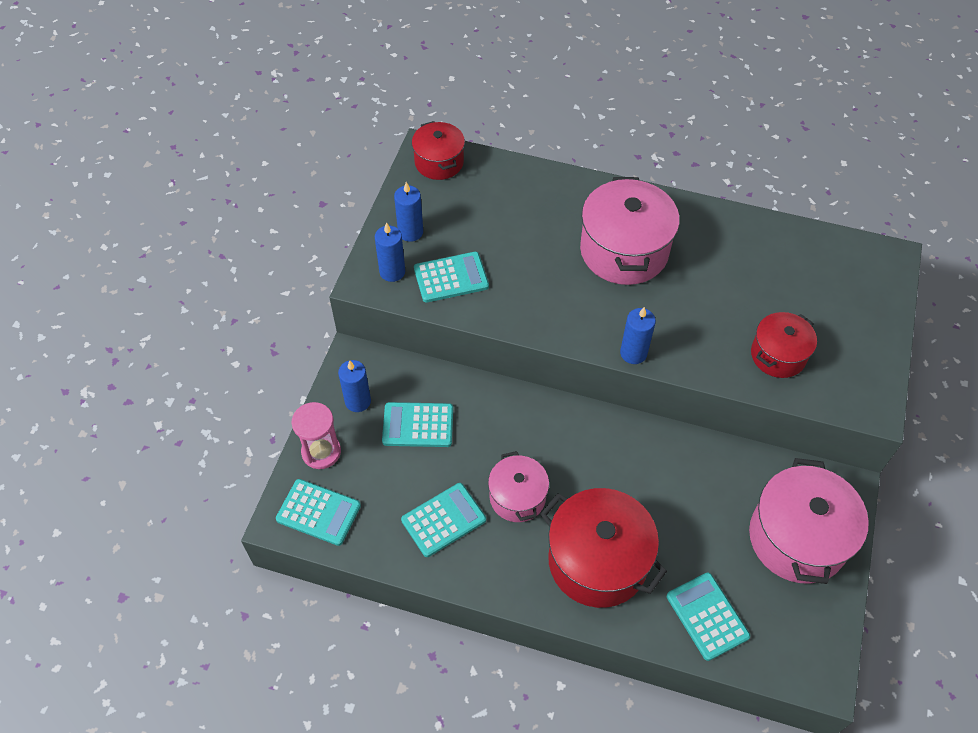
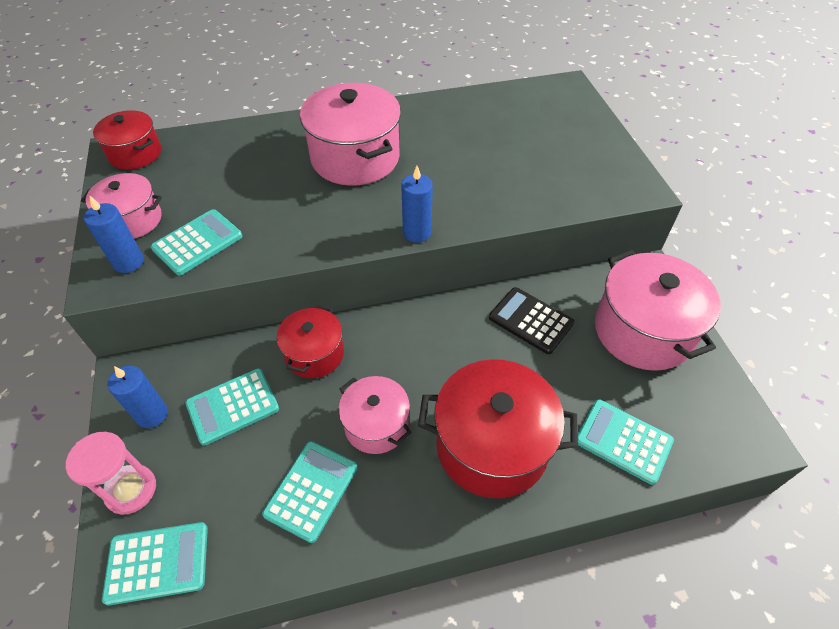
camera: 30 degrees left, 5 degrees down
(410, 232) = (133, 220): blue candle -> pink pot
(700, 477) = (530, 320): none -> black calculator
(778, 355) = (539, 182): red pot -> red pot (314, 354)

